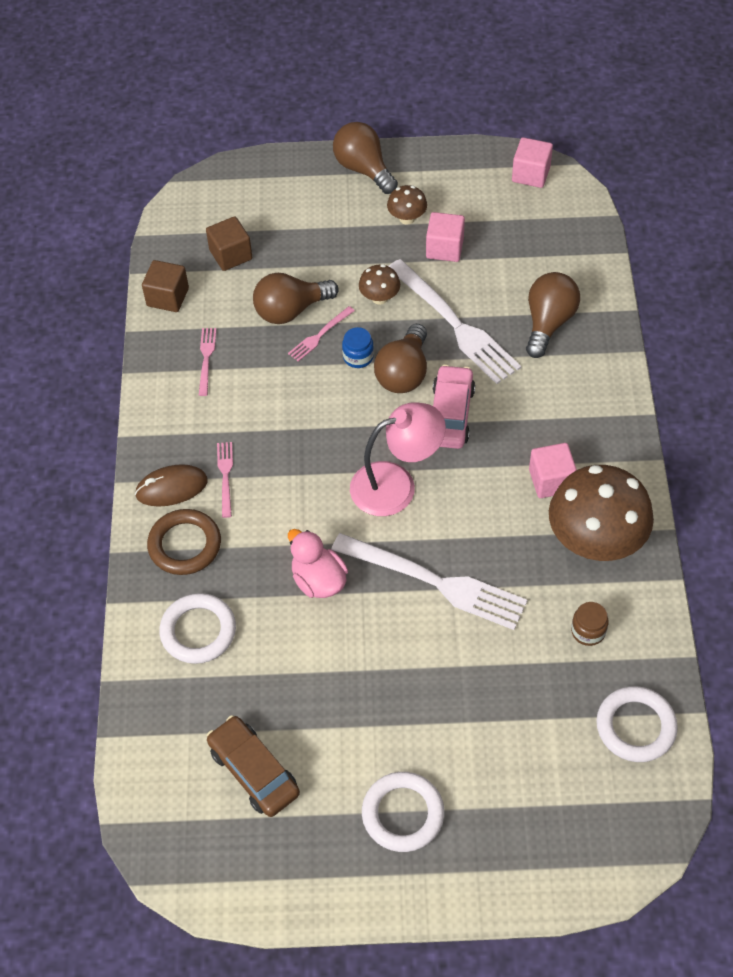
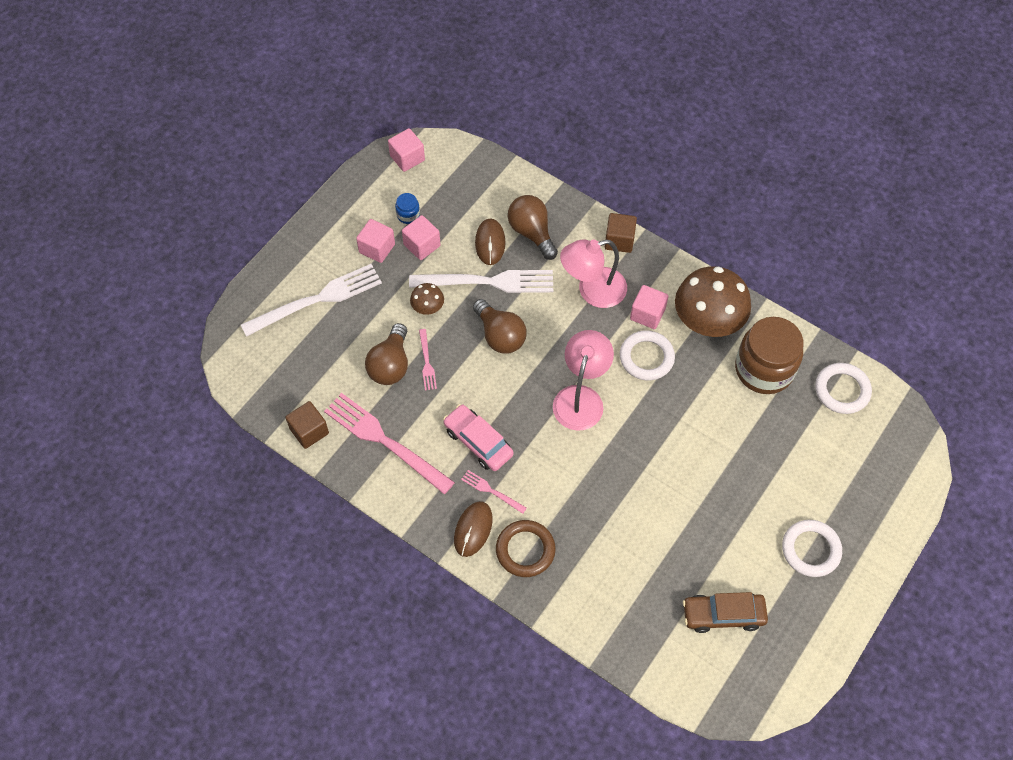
camera: 55 degrees left, 5 degrees up
(198, 631) = (598, 583): white ring -> white ring (646, 357)
(206, 358) = (384, 441): pink fork -> pink fork, size x2.17
(231, 255) = (309, 369): brown cube -> brown cube (619, 240)
(318, 580) = (616, 488): pink duck -> none
(358, 357) = (464, 352): blue jar -> blue jar (408, 215)
(363, 169) = (311, 243): brown light bulb -> none
(407, 218) = (377, 248): brown mushroom -> pink cube
(435, 582) = (668, 425): white fork -> white fork (317, 300)
(450, 414) = (554, 332): pink car -> pink car (478, 442)
(501, 298) = (490, 243): none -> brown mouse
(531, 416) = (592, 291): none -> pink lamp
(588, 631) = (764, 369): brown jar -> brown jar, size x2.40

